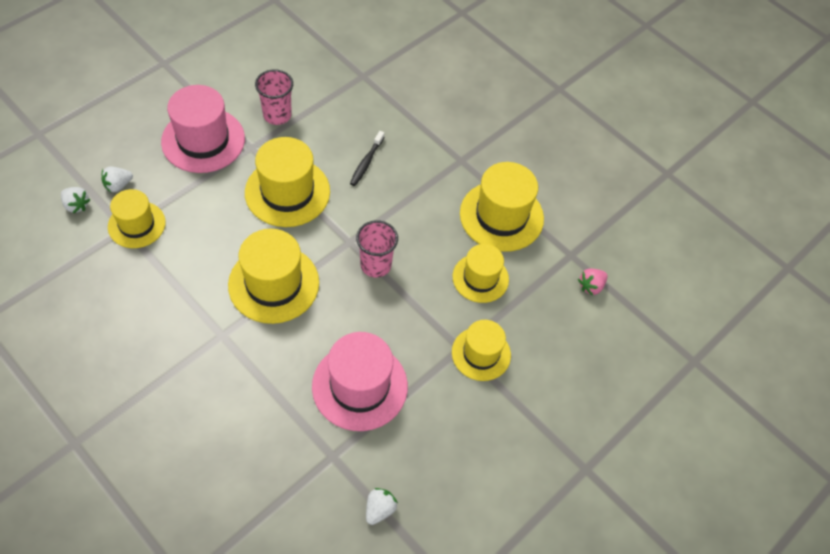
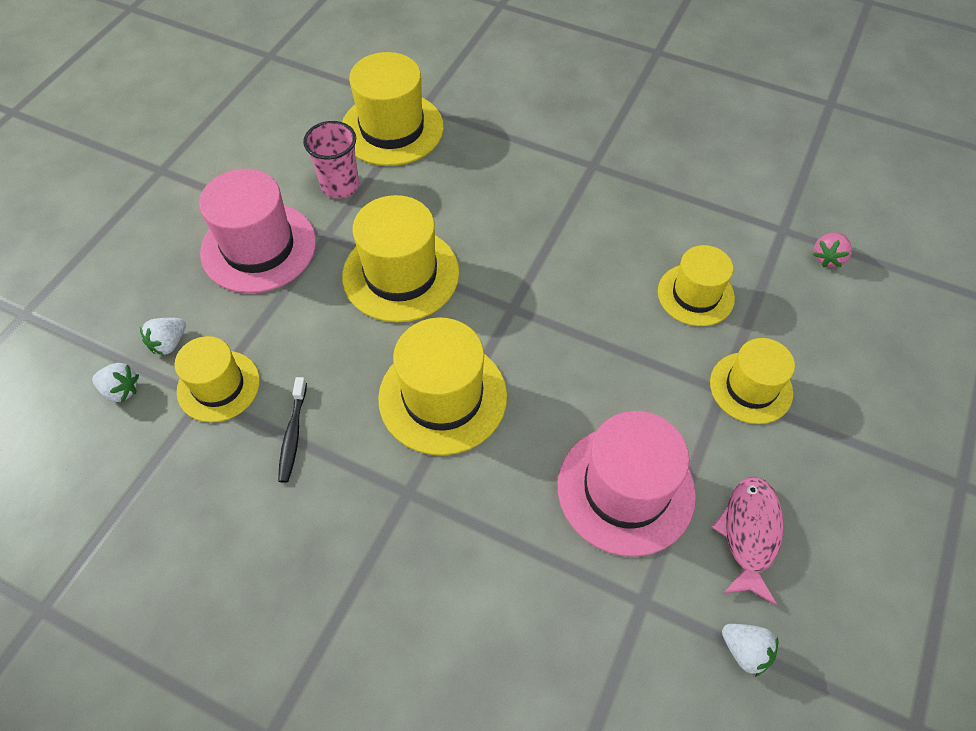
camera: 15 degrees left, 0 degrees up
(366, 162) = (481, 205): black toothbrush -> black toothbrush (293, 434)
(375, 265) = (560, 325): pink cup -> none
(379, 509) = (745, 650): white strawberry -> white strawberry turned 120 degrees clockwise
(424, 443) = (749, 534): none -> pink fish
(501, 216) = (677, 213): yellow hat -> yellow hat (392, 129)

